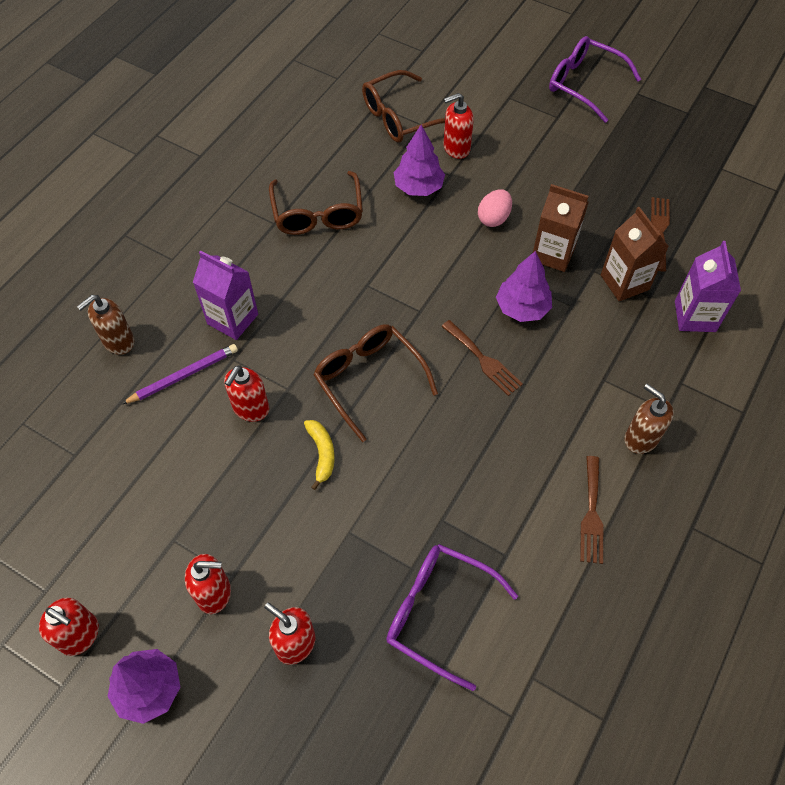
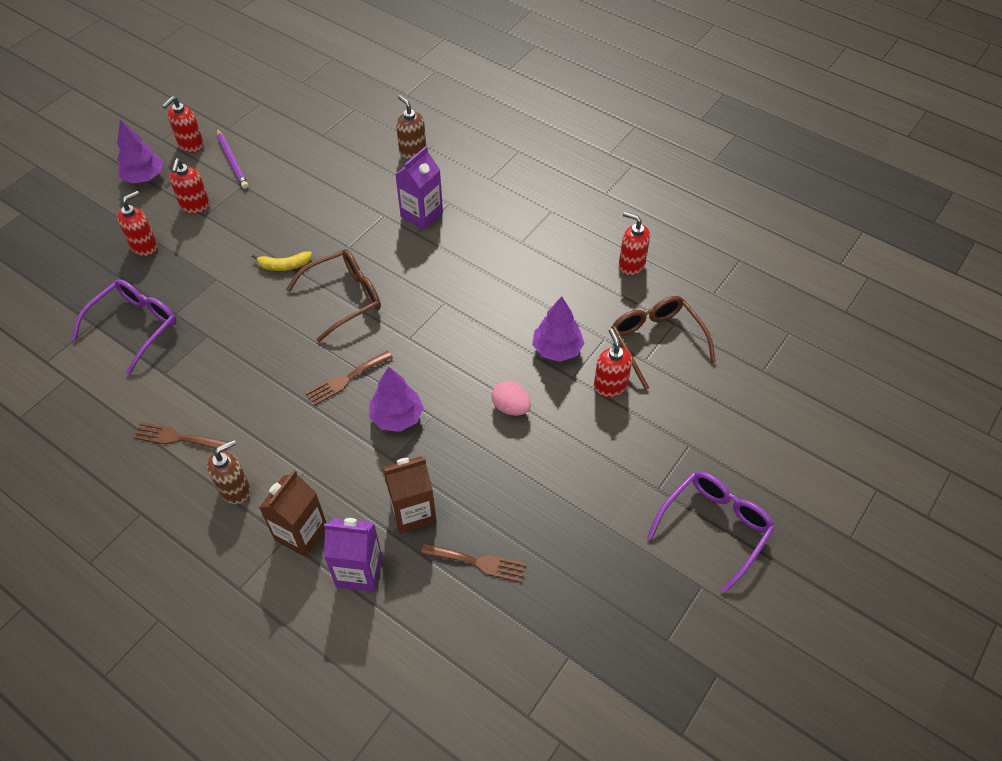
camera: 95 degrees right, 5 degrees down
(183, 376) = (373, 187): purple pencil -> purple pencil (232, 160)
(250, 408) = (335, 225): red soap dispenser -> red soap dispenser (631, 265)
(318, 214) = (529, 271): brown glasses -> none
(553, 254) = (459, 453): brown carton -> brown carton (301, 533)

